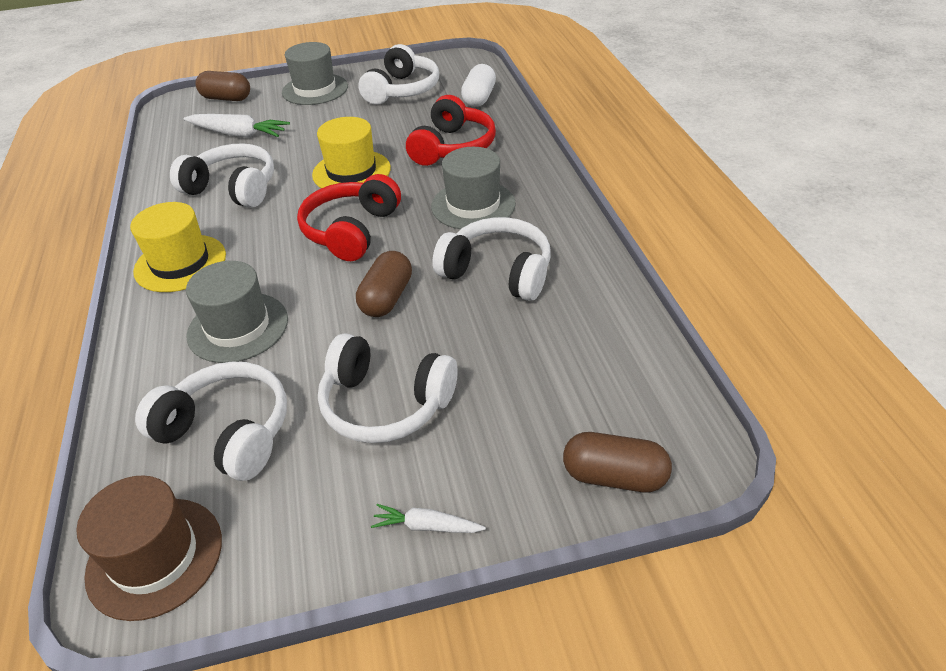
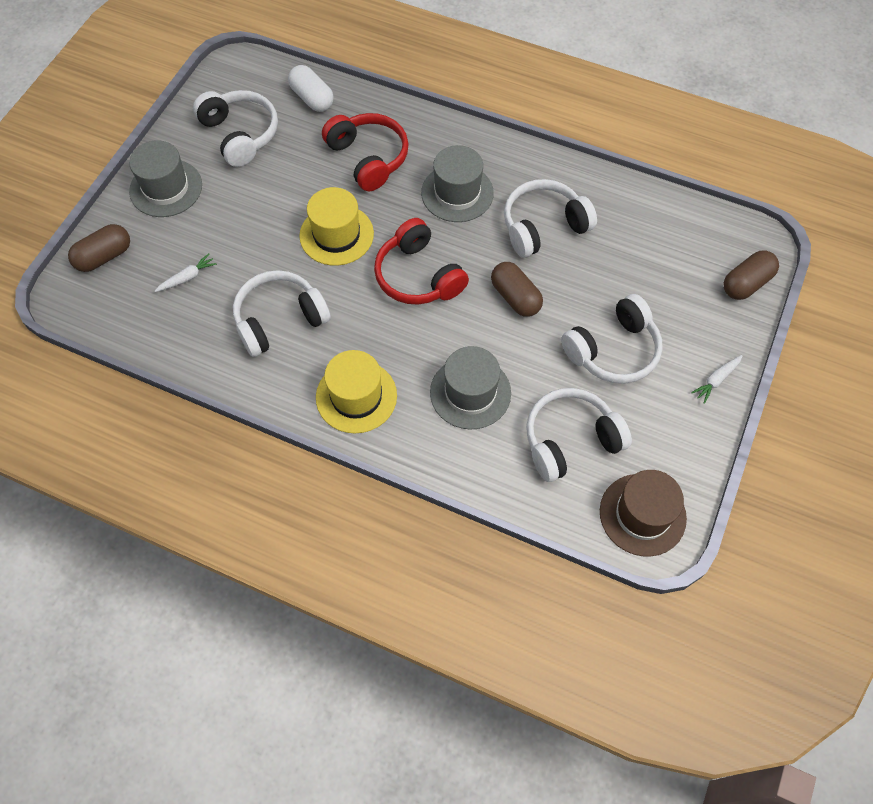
camera: 55 degrees left, 20 degrees up
(238, 134) = (187, 277): white carrot -> white carrot, size x0.55

